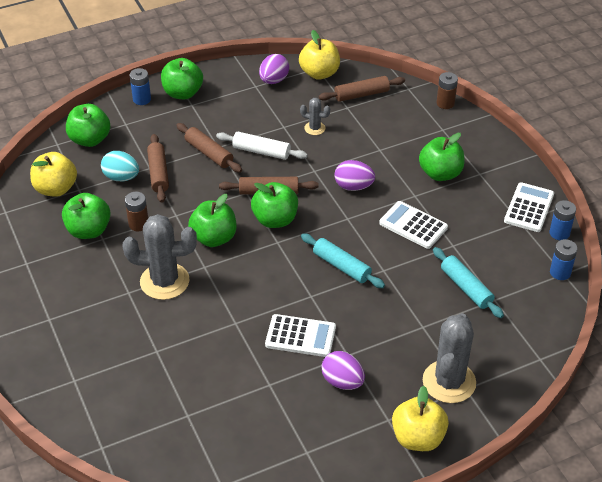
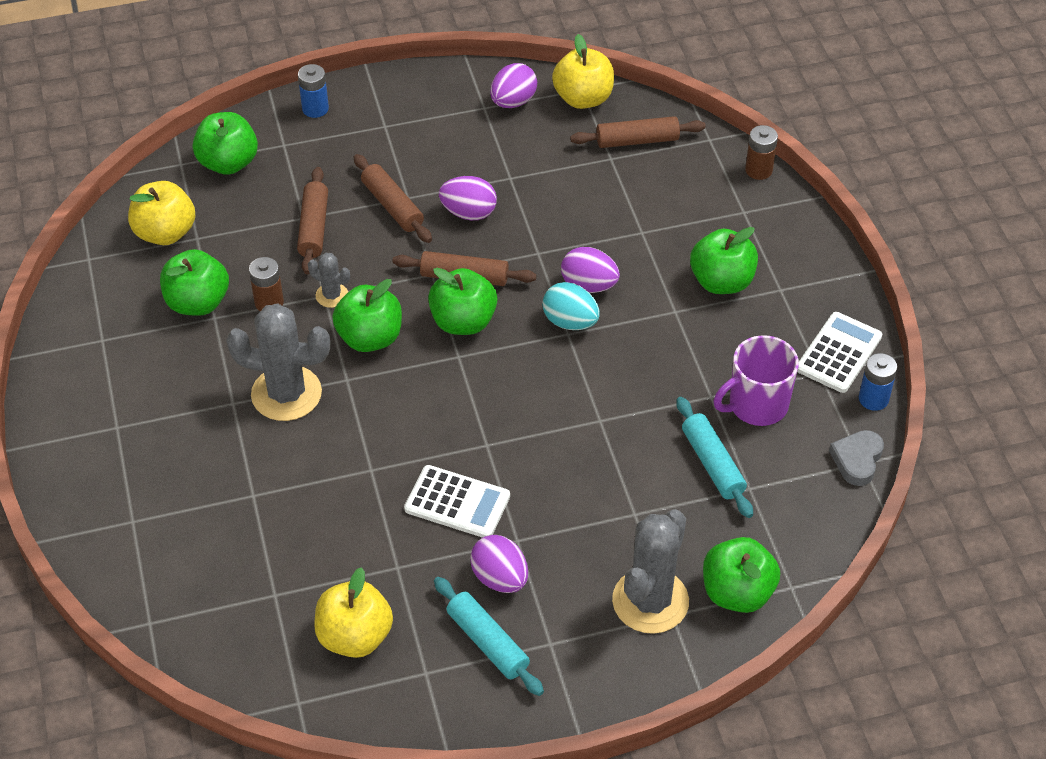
camera: 10 degrees right, 5 degrees up
(121, 177) = (260, 227): turquoise egg -> turquoise egg (570, 322)
(183, 93) = (376, 106): green apple -> green apple (737, 593)
(261, 151) = (468, 213): white rolling pin -> purple egg
(314, 128) = (554, 186): grey cactus -> grey cactus (332, 295)
(341, 266) = (541, 406): turquoise rolling pin -> turquoise rolling pin (488, 642)
(413, 225) = (660, 357): white calculator -> none
(418, 438) = (585, 676): yellow apple -> yellow apple (355, 636)
(484, 247) = (756, 405): none -> purple mug
(560, 272) = (857, 460): blue battery -> grey heart

